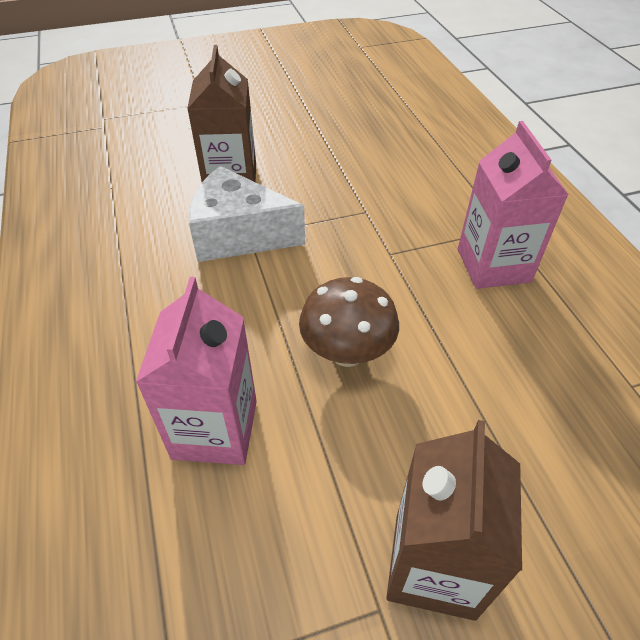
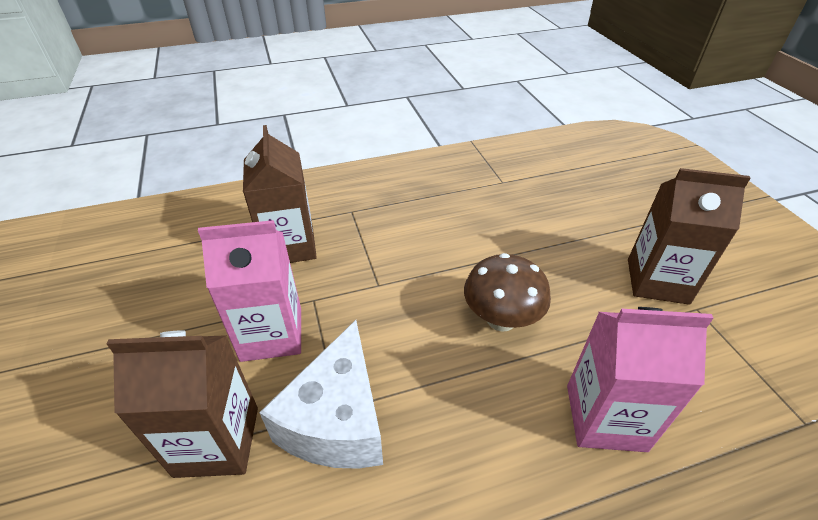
camera: 90 degrees left, 5 degrees down
(436, 189) = (290, 246): none -> brown carton
(493, 265) = (396, 223): pink carton -> pink carton (271, 334)

